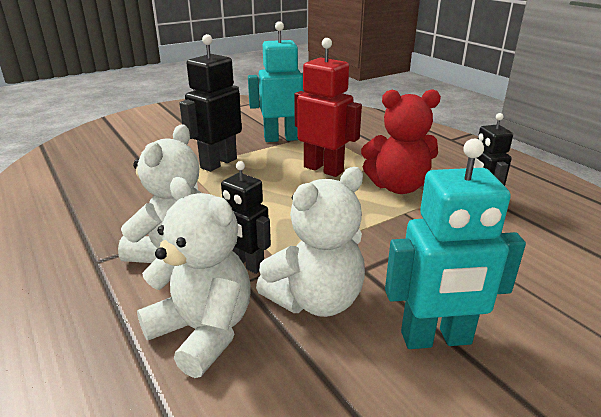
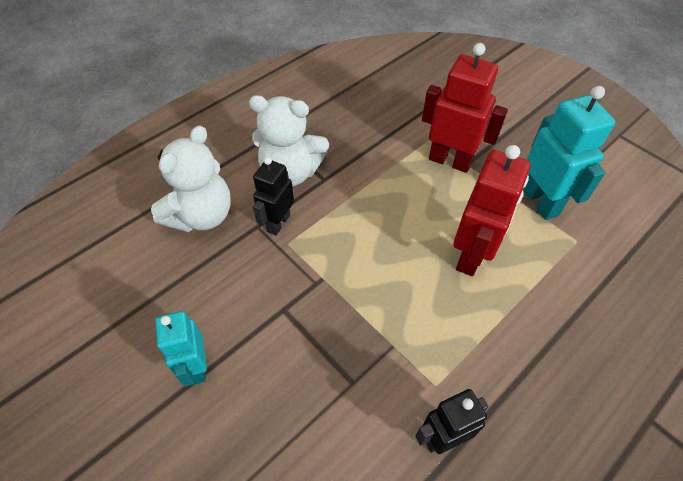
camera: 80 degrees right, 25 degrees up
(218, 163) = (450, 161): black robot -> red robot
(316, 300) = (238, 277): white teddy bear -> none
(398, 187) = (453, 338): red teddy bear -> none
(436, 339) = (196, 367): turquoise robot -> turquoise robot, size x0.65

